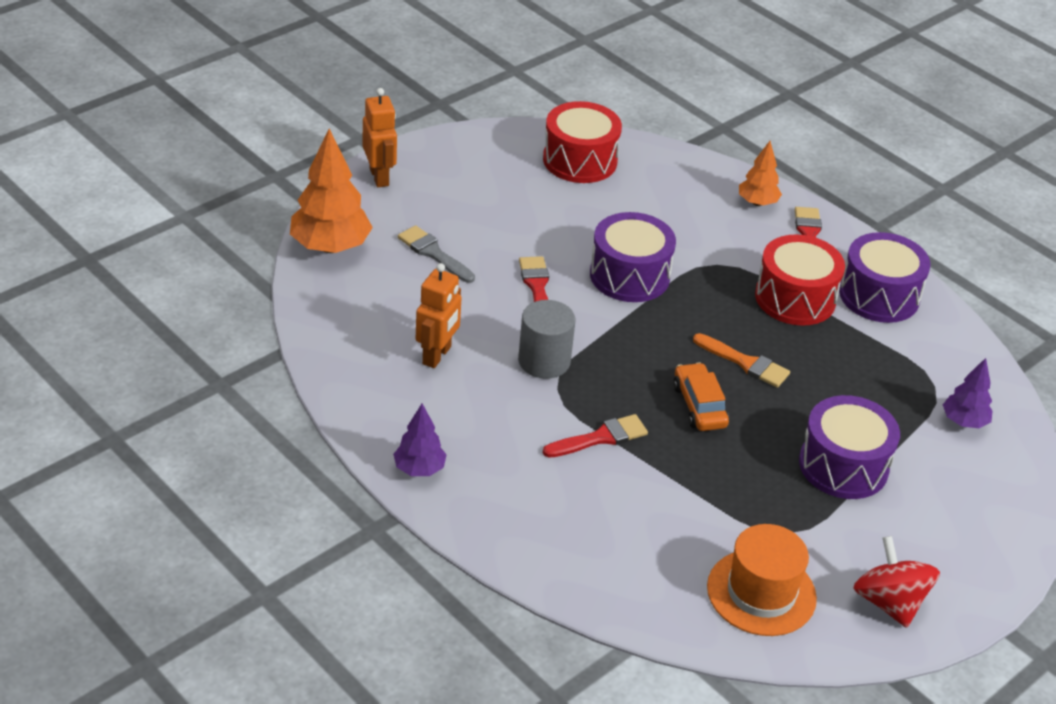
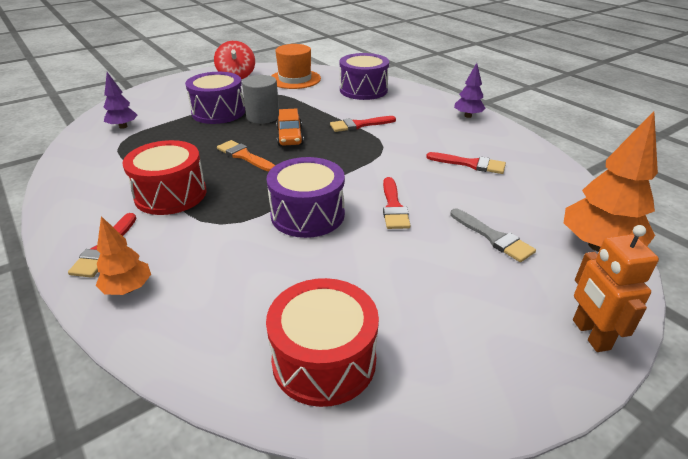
camera: 170 degrees left, 5 degrees down
(437, 355) = (470, 164): orange robot -> red brush
(544, 361) = (391, 160): grey cylinder -> grey cylinder (263, 117)
(879, 296) = (95, 195): purple drum -> purple drum (363, 90)

